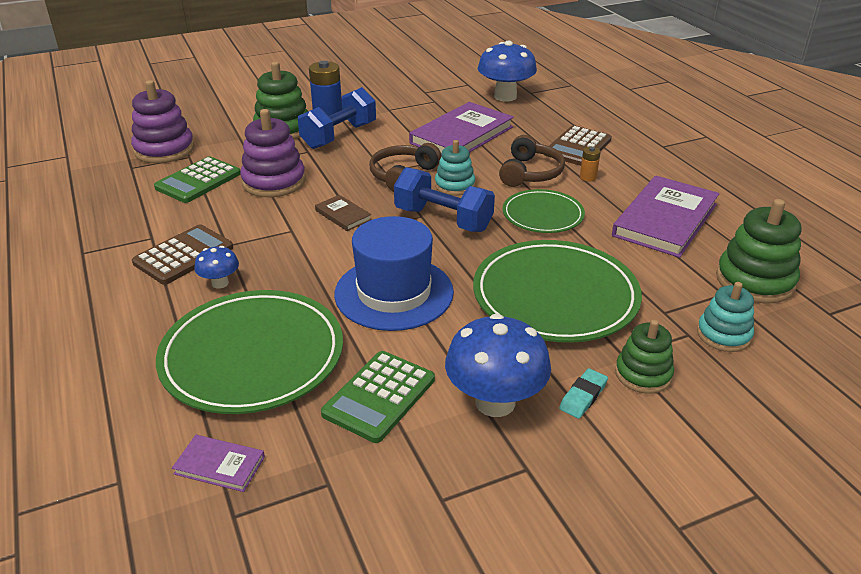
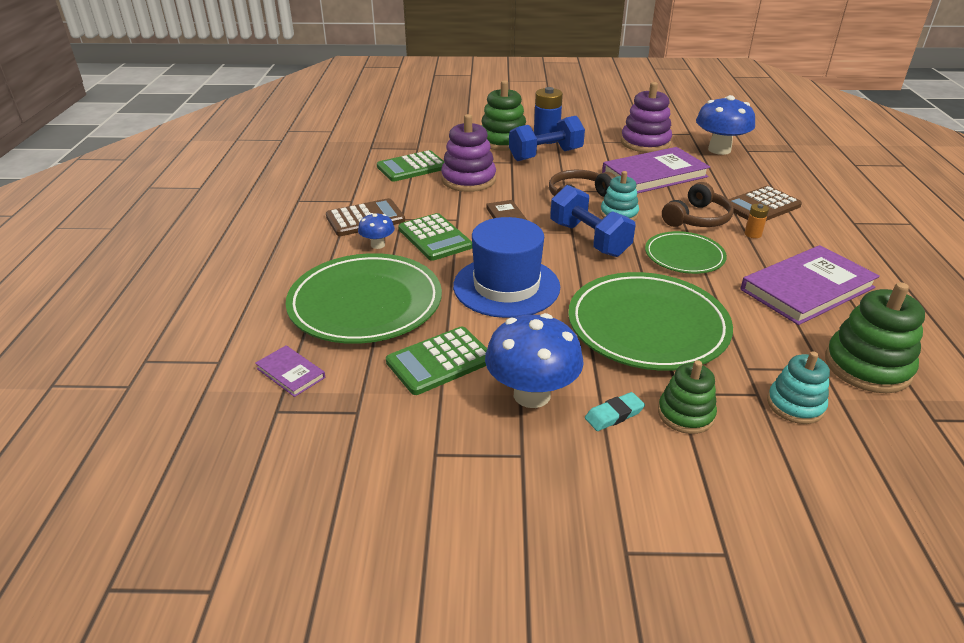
camera: 25 degrees right, 0 degrees up
(164, 150) = (402, 140): purple stacking toy -> purple stacking toy (645, 143)
(280, 258) = (435, 238): none -> green calculator

